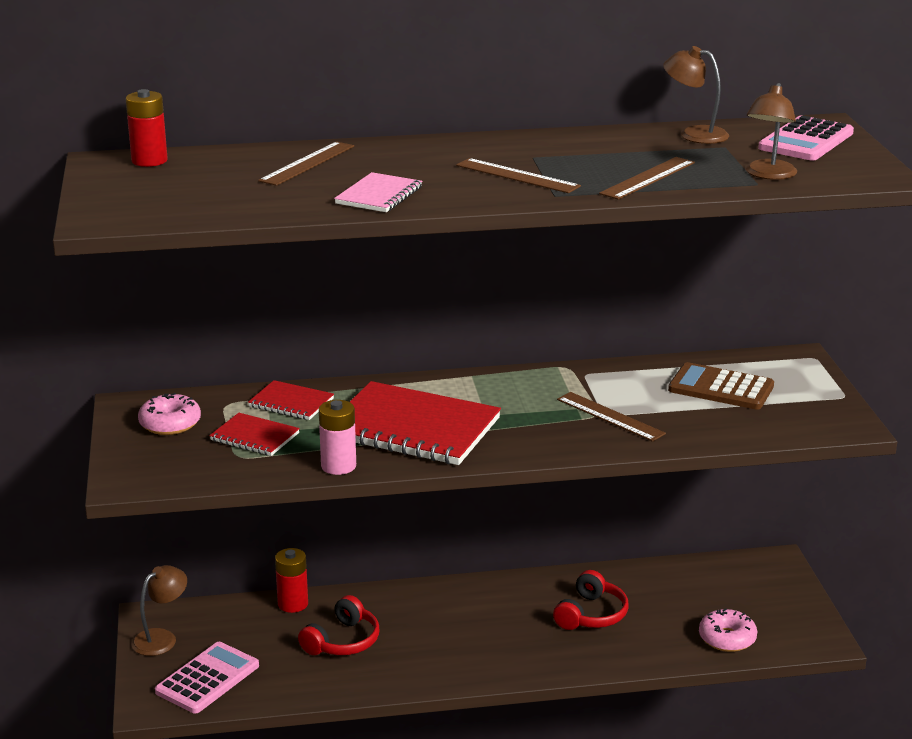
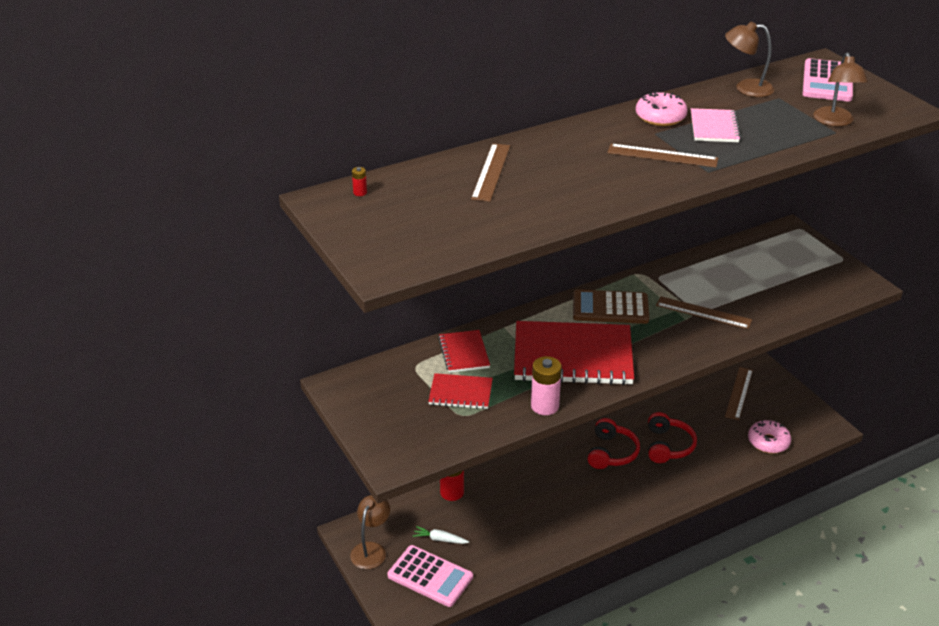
camera: 20 degrees left, 10 degrees up
(149, 161) = (360, 192): red battery -> red battery, size x0.45
(170, 424) = (384, 396): pink donut -> pink donut (660, 117)
(207, 679) = (430, 576): pink calculator -> pink calculator turned 105 degrees clockwise
(245, 646) = (440, 539): none -> white carrot
(291, 403) = (464, 353): red notebook -> red notebook turned 75 degrees clockwise
(342, 641) = (509, 515): red headphones -> red headphones (611, 452)
(379, 195) = (579, 197): pink notebook -> pink notebook (714, 127)
(647, 178) = (756, 140): brown ruler -> brown ruler (738, 393)
(721, 388) = (758, 269): brown calculator -> brown calculator (610, 308)

